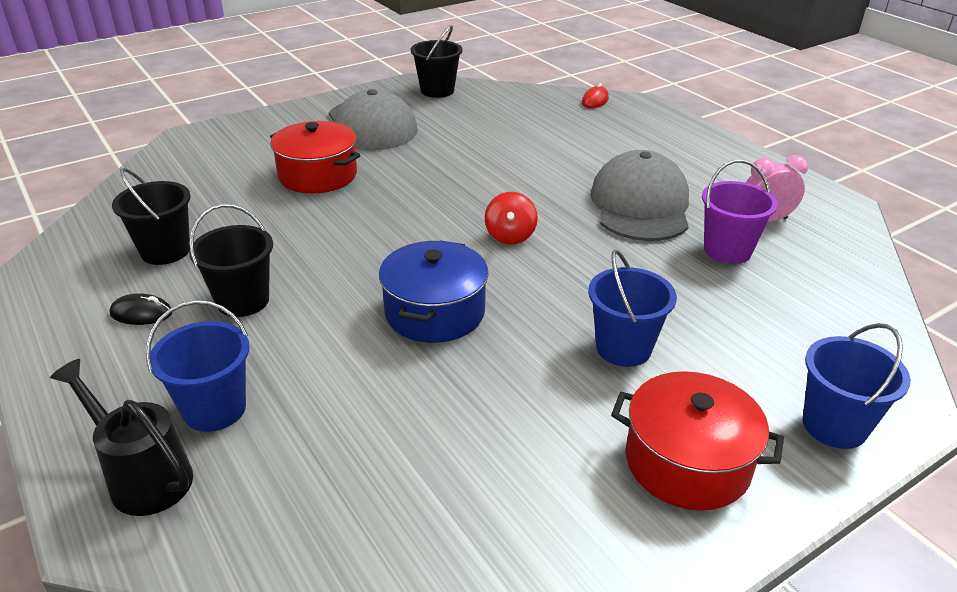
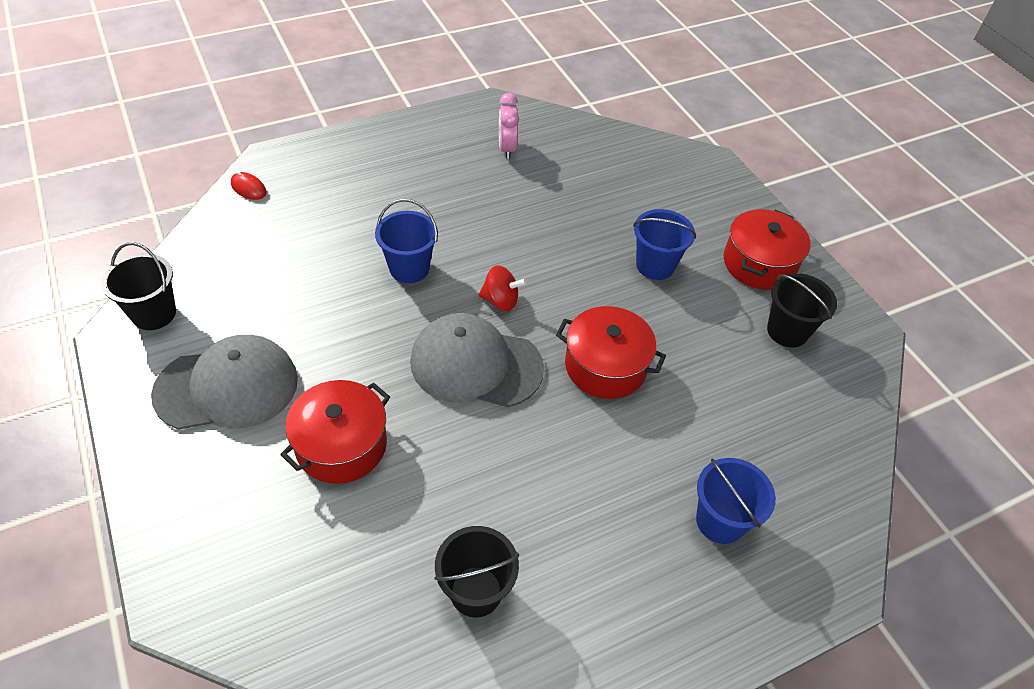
camera: 85 degrees left, 15 degrees up
(141, 313) = (588, 598): black mouse -> none
(143, 476) = (792, 564): black watering can -> none
(243, 301) = (576, 509): black bucket -> black bucket (787, 331)
(435, 312) = (605, 366): blue pot -> red pot
(640, 205) = (468, 209): grey cap -> grey cap (476, 365)
(727, 250) = (544, 181): purple bucket -> none
(834, 425) = (727, 194): blue bucket -> blue bucket (409, 268)

